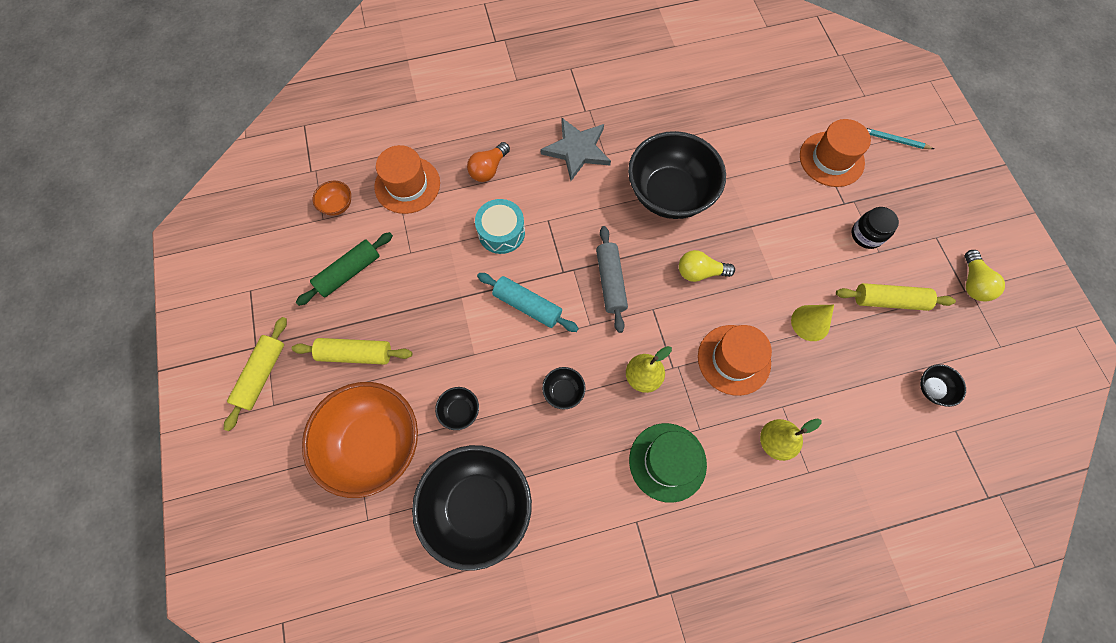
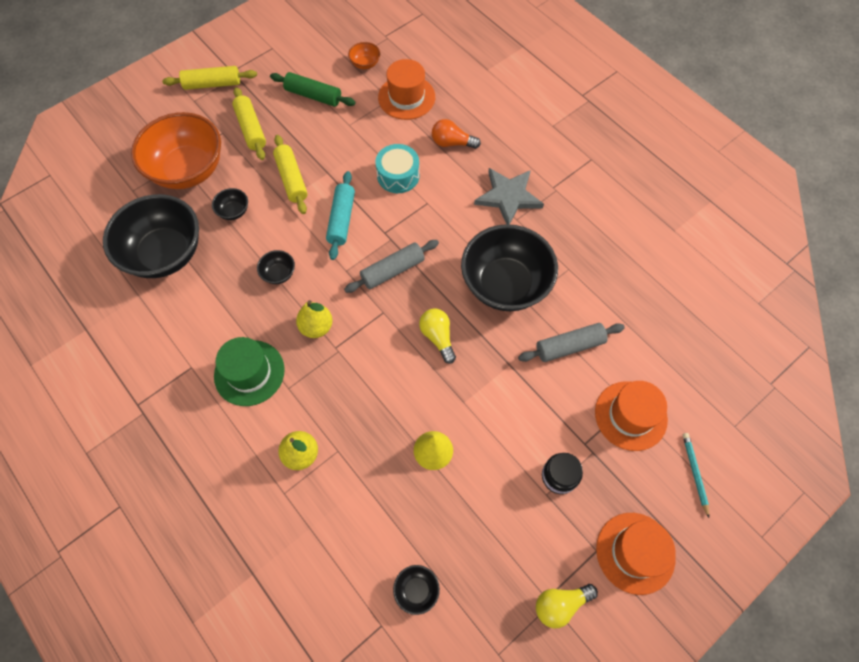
camera: 65 degrees right, 5 degrees down
(734, 359) = (365, 394): orange hat -> orange hat (635, 552)
(752, 173) = (569, 346): none -> grey rolling pin
(889, 301) = (494, 519): yellow rolling pin -> yellow rolling pin (291, 179)

